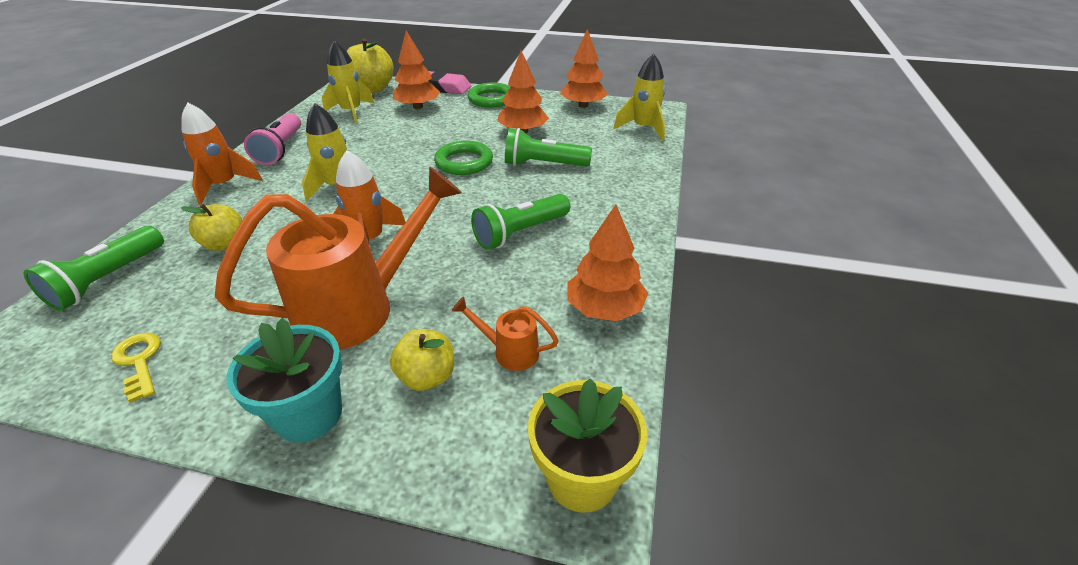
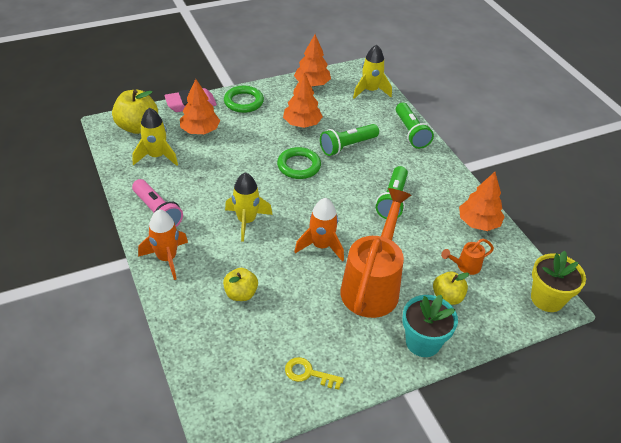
camera: 40 degrees left, 5 degrees up
(107, 280) = (208, 352): green flashlight -> green flashlight (411, 133)

